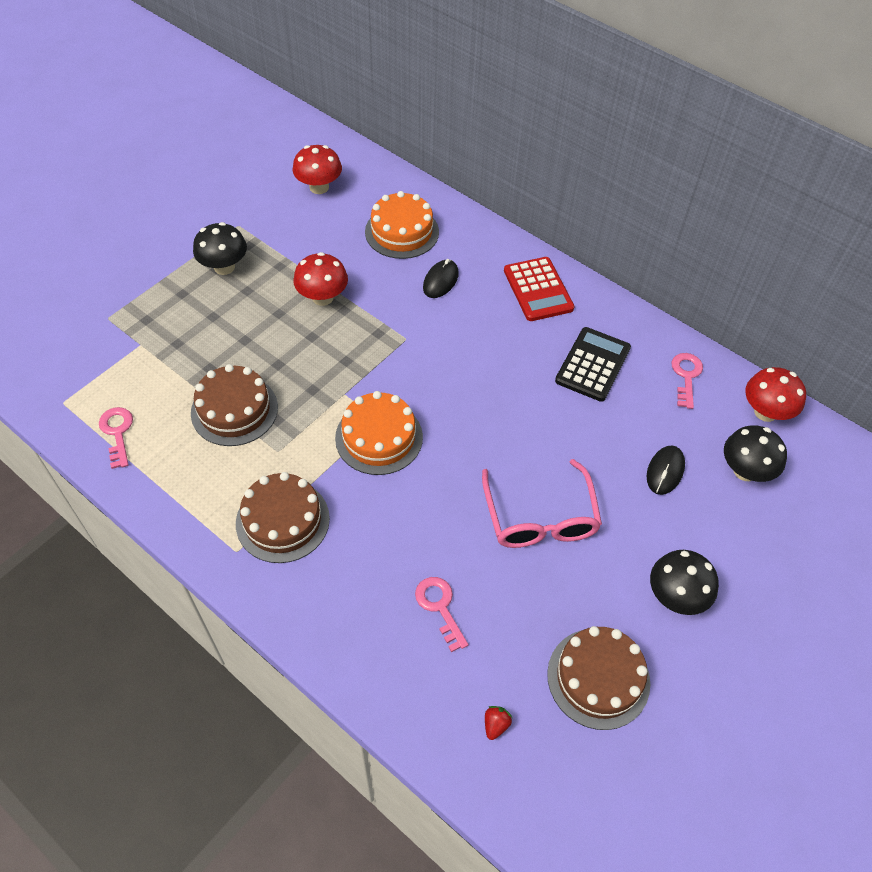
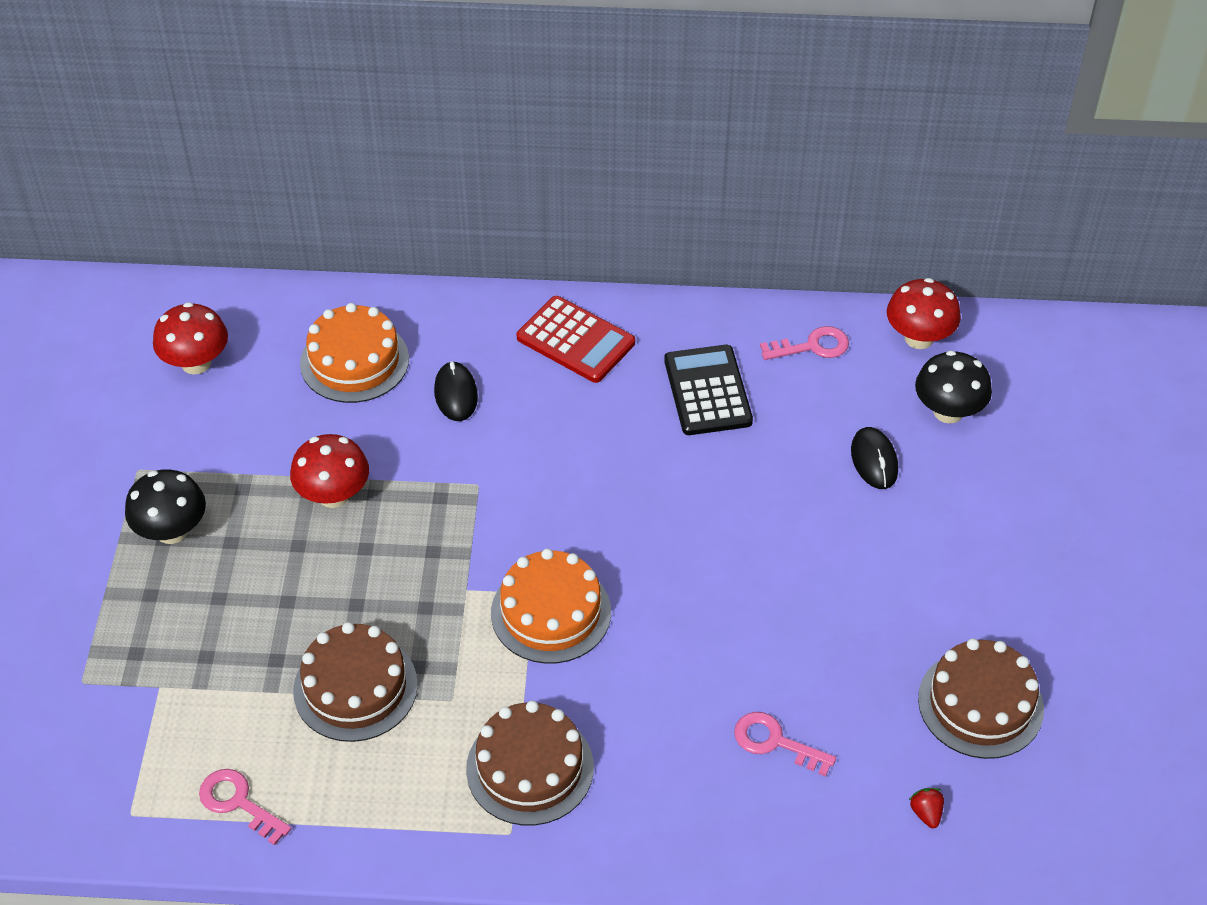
camera: 35 degrees left, 5 degrees down
(540, 517) = (794, 587): pink glasses -> none
(675, 596) = (985, 578): black mushroom -> none
(686, 376) = (812, 346): pink key -> pink key turned 105 degrees clockwise

